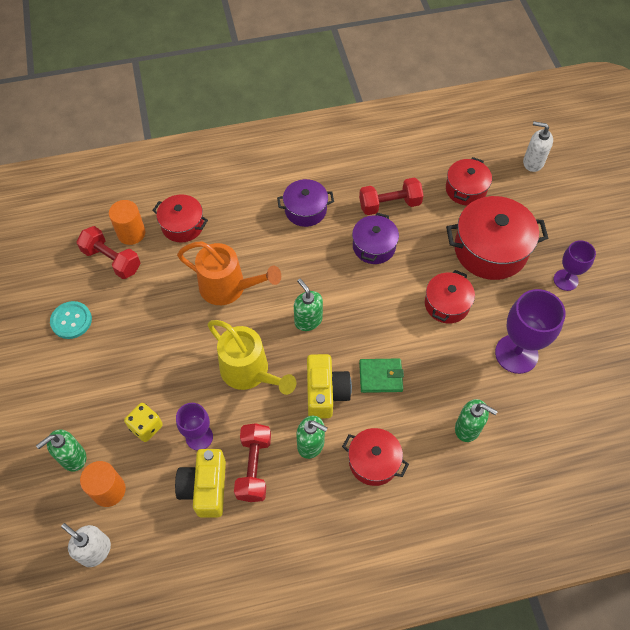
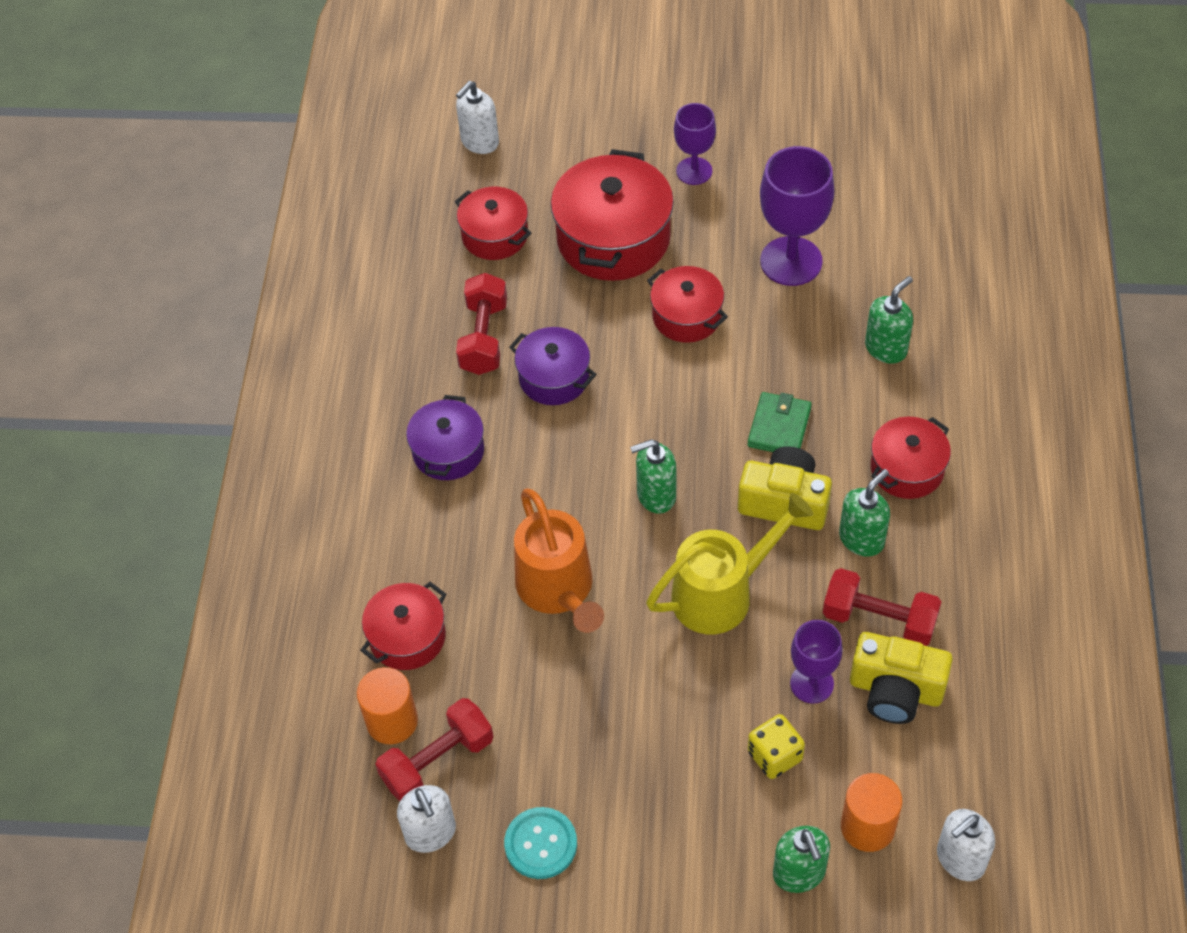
camera: 70 degrees left, 5 degrees down
(70, 269) = (430, 833): none -> white soap dispenser
(229, 288) = (559, 591): orange watering can -> orange watering can turned 120 degrees clockwise

